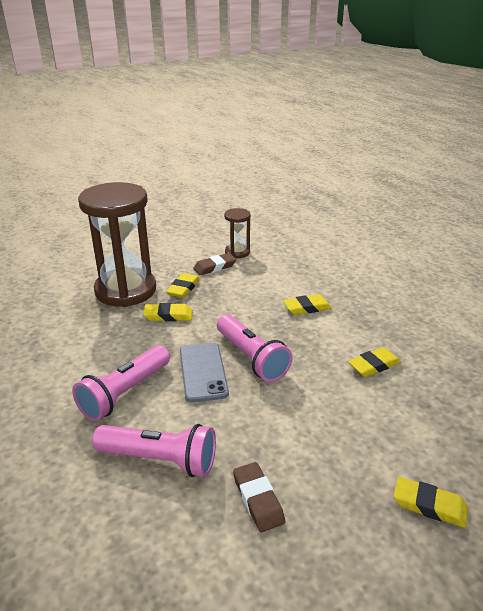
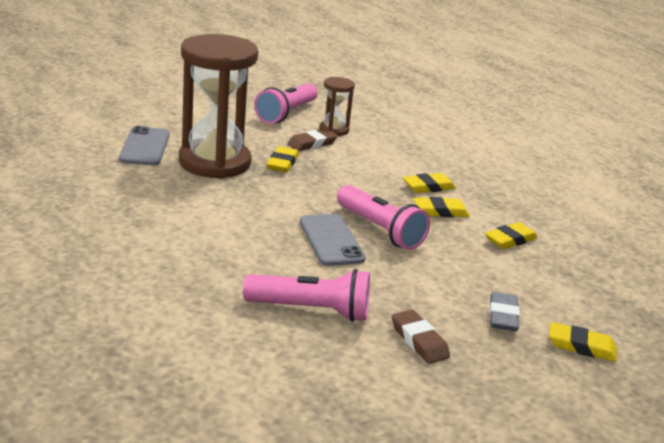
camera: 10 degrees left, 5 degrees down
(73, 277) = (145, 147): none -> grey phone
(125, 393) = (252, 256): pink flashlight -> pink flashlight (286, 114)
(168, 316) = (274, 189): yellow eraser -> yellow eraser (440, 211)
(351, 463) = (503, 316): none -> grey eraser

